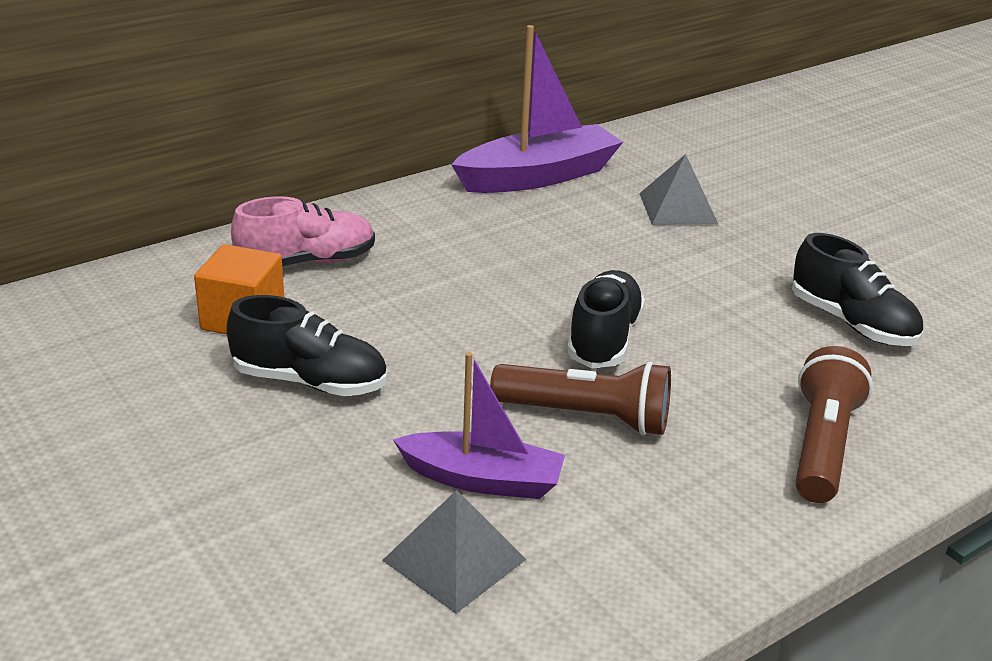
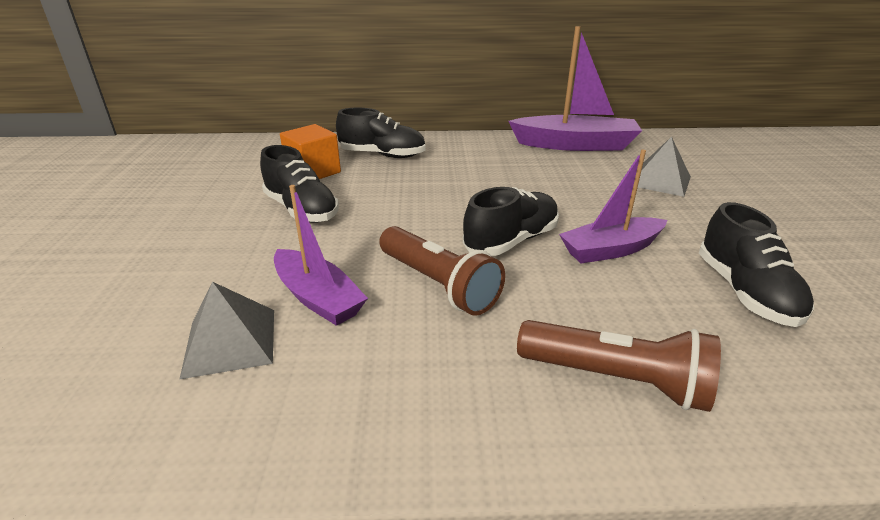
camera: 35 degrees right, 0 degrees up
(307, 262) = (382, 155): pink shoe -> black shoe
(707, 316) = (610, 250): none -> purple boat
(822, 445) = (616, 379): brown flashlight -> brown flashlight turned 60 degrees clockwise

